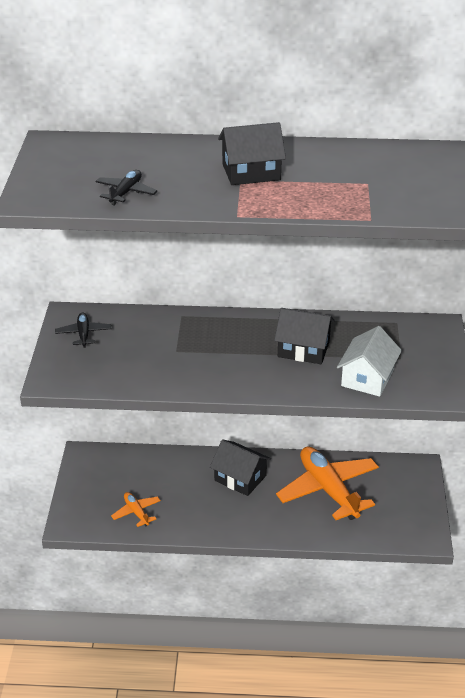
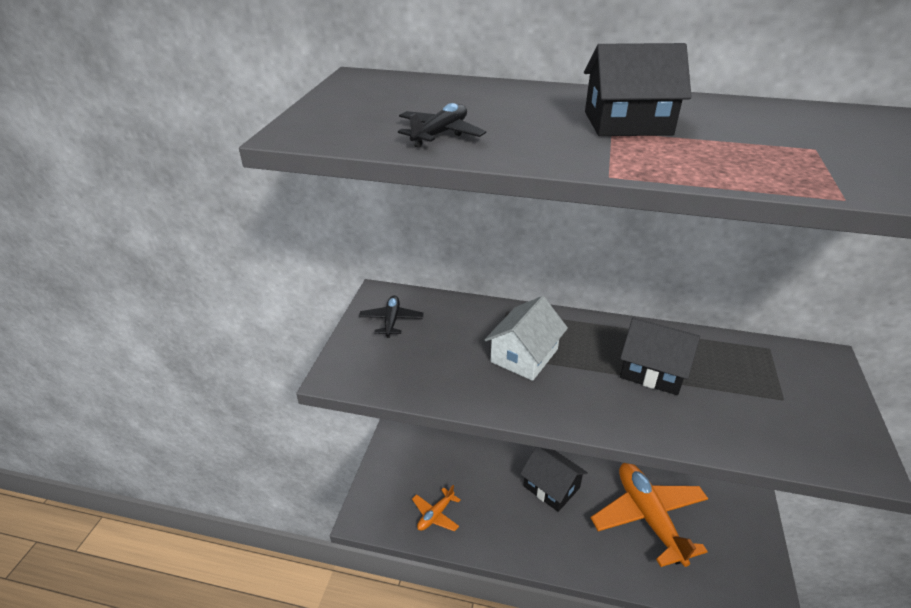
camera: 10 degrees right, 0 degrees up
(136, 512) = (435, 515): orange plane -> orange plane turned 120 degrees counterclockwise
(367, 378) = (742, 424): white house -> white house (524, 355)

